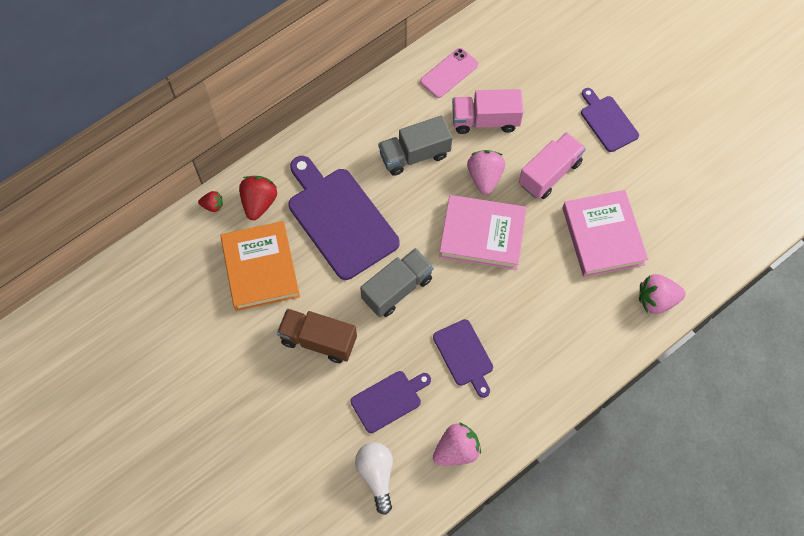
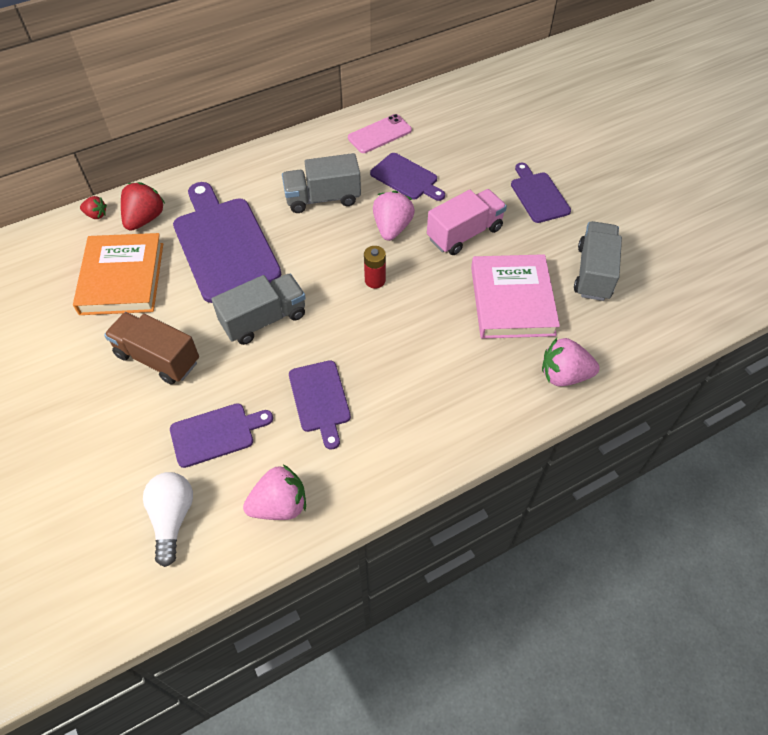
camera: 10 degrees right, 10 degrees down
(482, 235) = (375, 280): pink book -> red battery
(485, 120) = (406, 178): pink truck -> purple cutting board
(667, 197) = (593, 273): none -> grey truck

